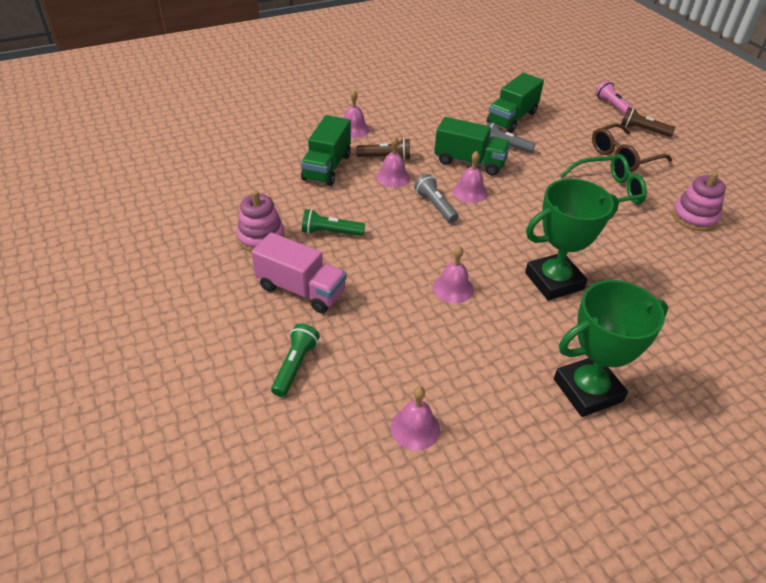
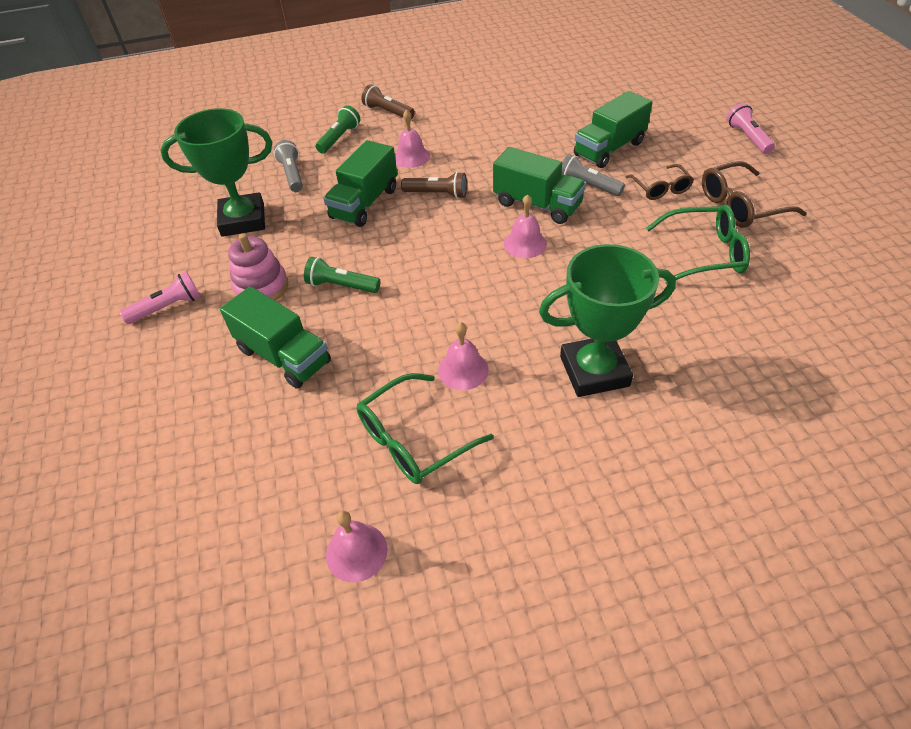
camera: 15 degrees right, 5 degrees up
(182, 259) = (167, 307): none -> pink flashlight
(295, 365) = (245, 452): green flashlight -> green flashlight (339, 138)
(301, 290) = (284, 356): pink truck -> green truck
(393, 177) = (437, 219): pink bell -> none
(431, 342) = (413, 439): none -> green glasses
(435, 206) = (476, 259): grey flashlight -> grey flashlight (292, 174)
(560, 146) = (660, 188): none -> brown glasses
(587, 390) = (591, 528): green trophy -> green trophy (243, 220)
(643, 130) = (778, 171): brown flashlight -> brown flashlight (388, 112)
(694, 217) = (814, 296): pink stacking toy -> none

